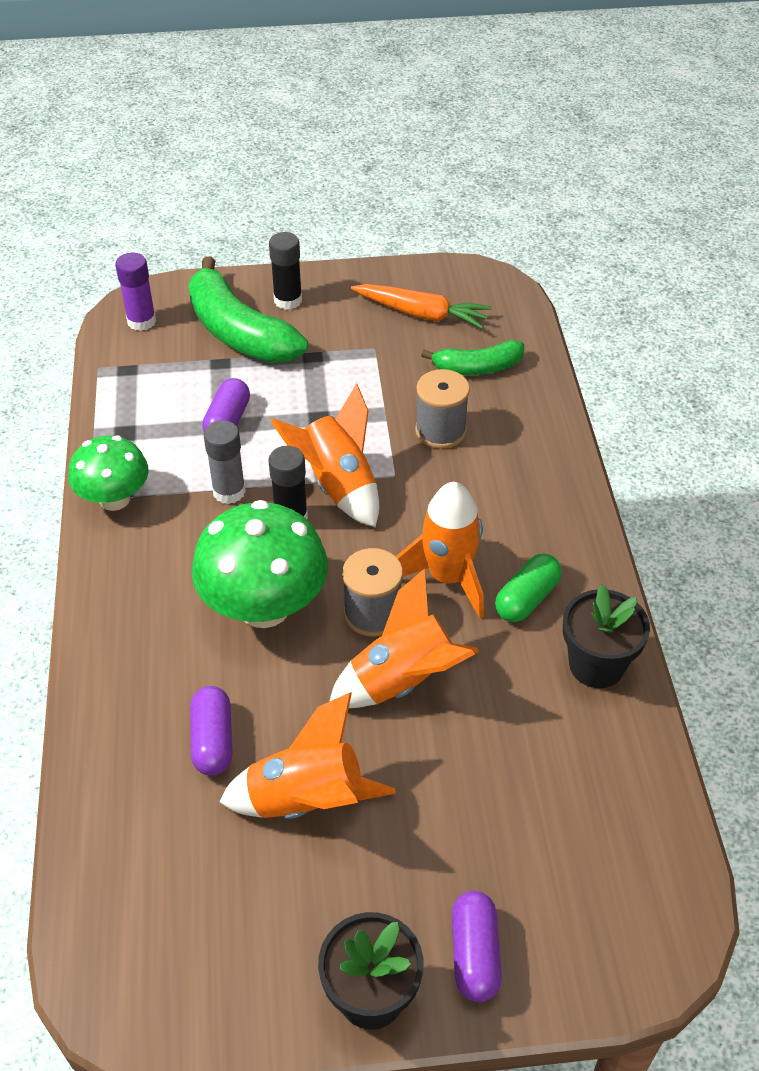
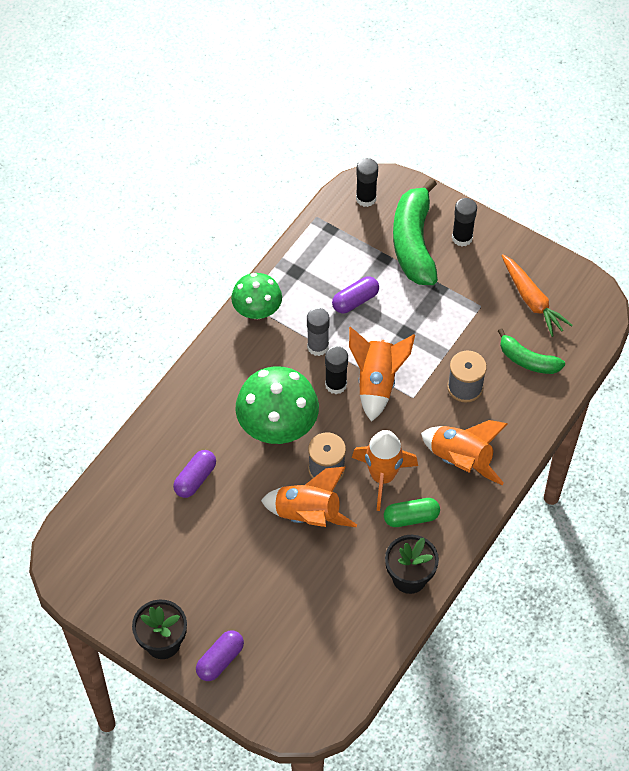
camera: 40 degrees right, 10 degrees up
(141, 321) = (366, 198): purple glue stick -> black glue stick
(306, 800) = (211, 539): orange rocket -> orange rocket (460, 460)

